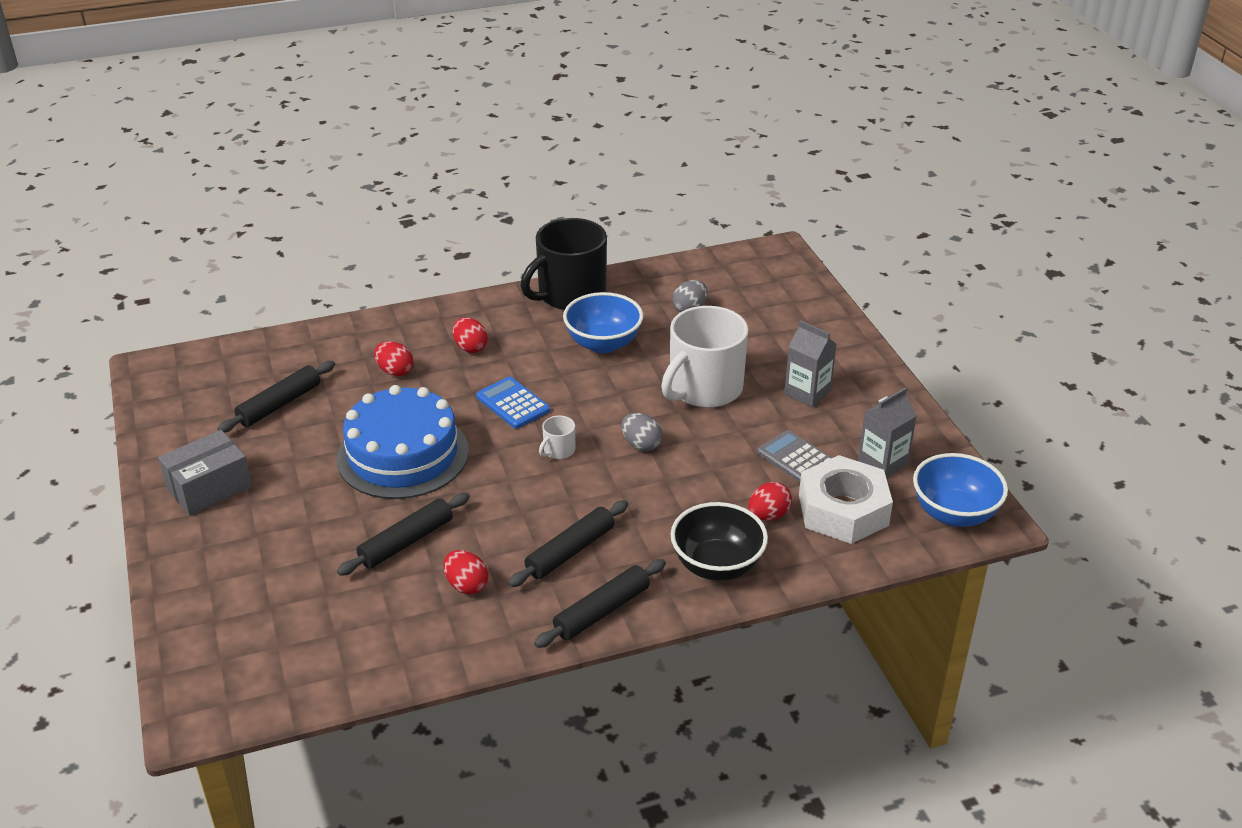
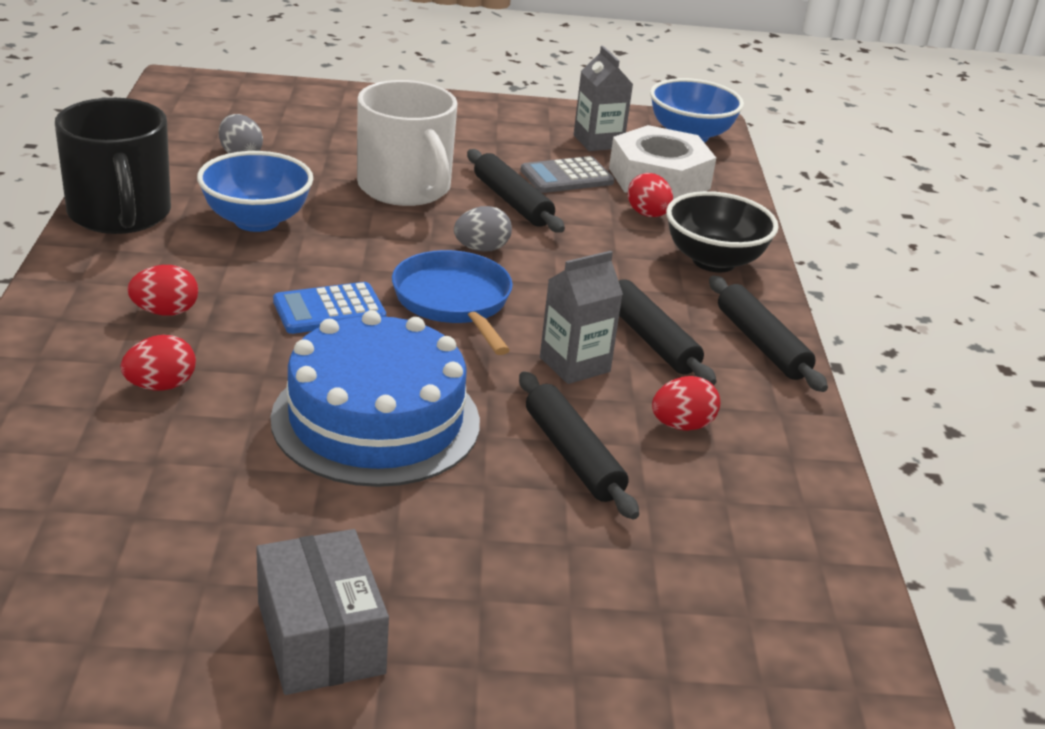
camera: 75 degrees left, 5 degrees down
(279, 404) = (143, 517): black rolling pin -> black rolling pin (512, 201)
(558, 450) = (454, 302): white mug -> blue pan
(807, 393) = (459, 141): grey carton -> grey carton (574, 364)

